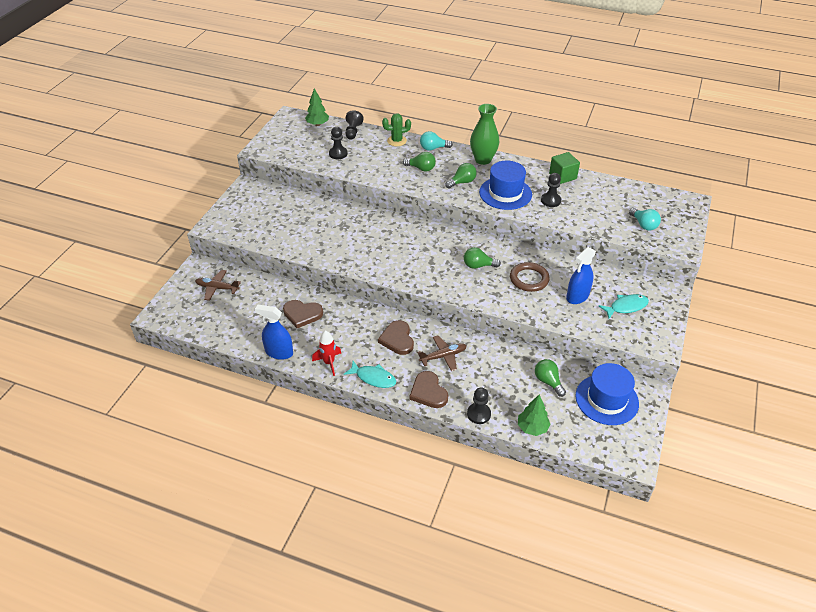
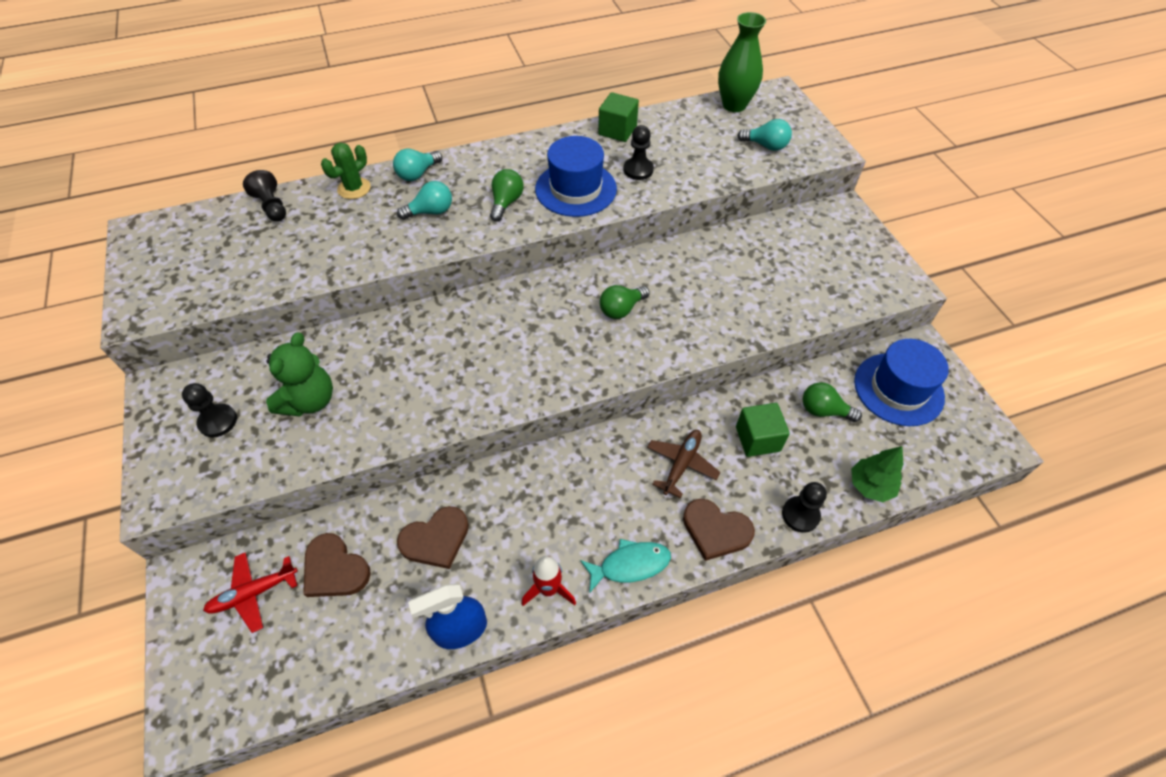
camera: 40 degrees left, 10 degrees up
(217, 288) = (253, 593): brown plane -> red plane
(298, 224) = (309, 400): none -> green teddy bear
(317, 124) = (201, 222): green tree -> none
(338, 154) = (282, 253): black pawn -> black pawn (218, 421)
(397, 339) = (603, 482): brown heart -> brown heart (334, 569)
(421, 168) = (431, 212): green light bulb -> turquoise light bulb
(483, 160) = (500, 157): green vase -> green vase (734, 105)
(495, 370) = (757, 439): none -> green cube
(529, 279) = (696, 290): brown ring -> none
(577, 296) = (769, 279): blue spray bottle -> none
(626, 307) = (828, 260): turquoise fish -> none

